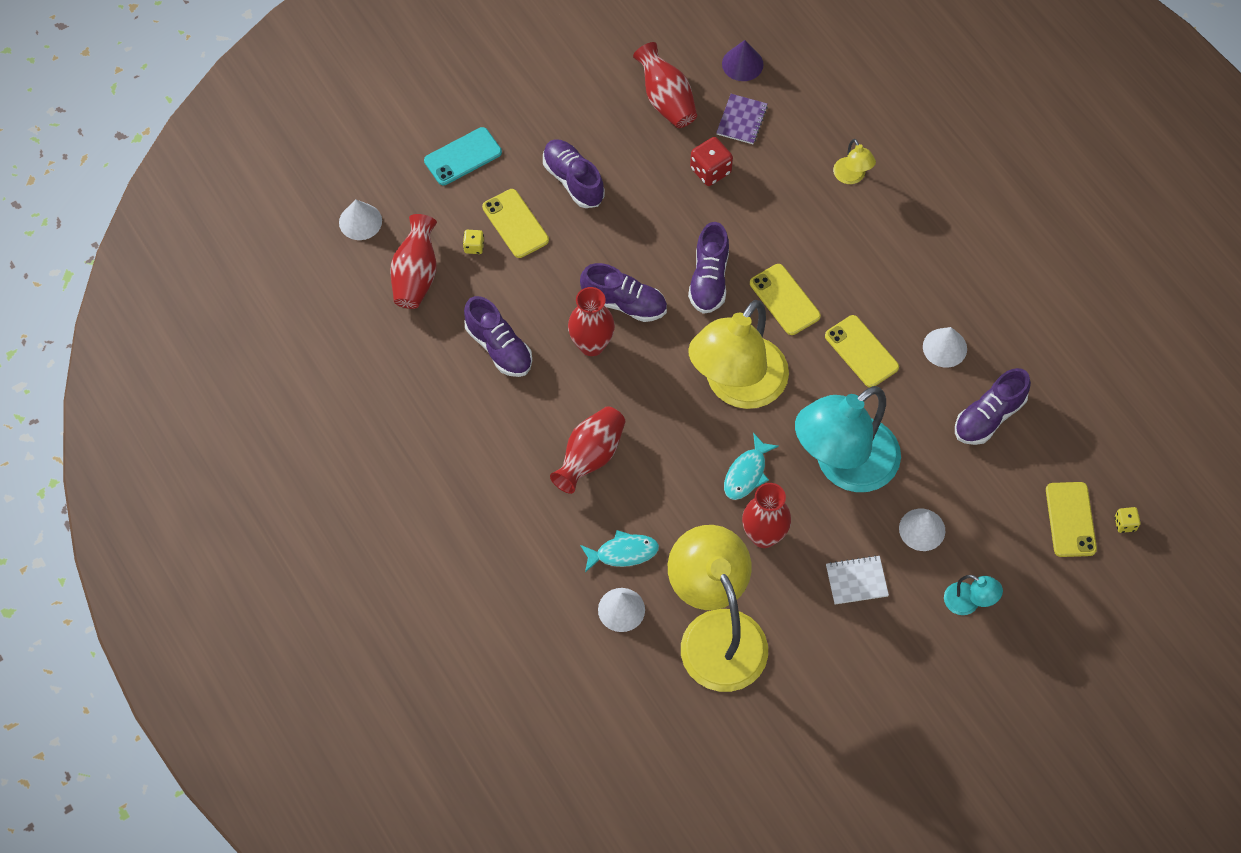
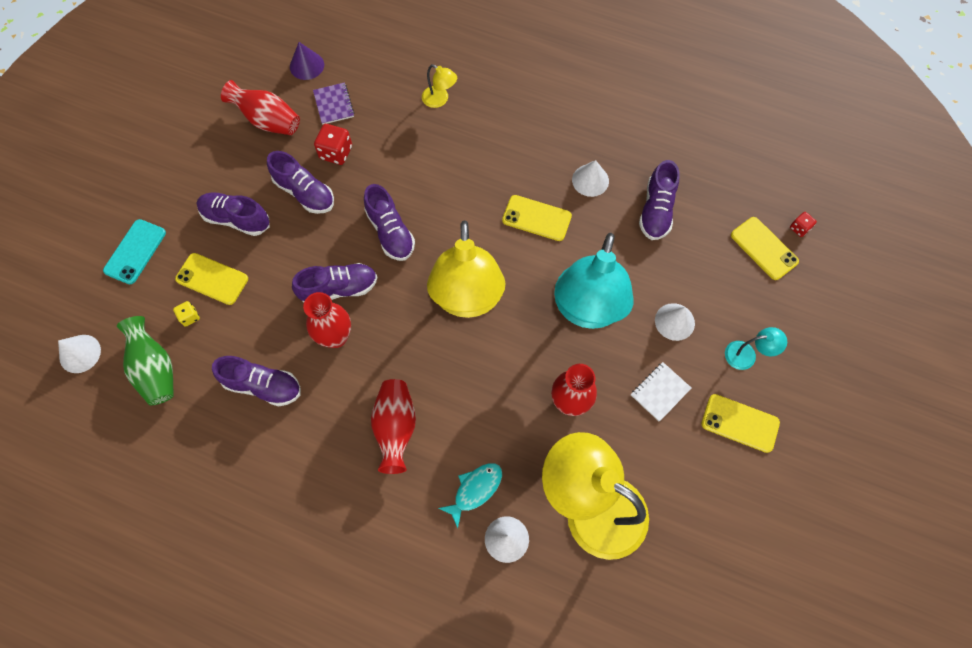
camera: 35 degrees left, 5 degrees up
(416, 275) = (155, 369): red vase -> green vase
(654, 192) = (305, 193): none -> purple shoe
(747, 473) = (522, 362): turquoise fish -> none
(784, 300) = (455, 214): yellow phone -> yellow phone (740, 423)
(1125, 524) = (799, 228): yellow dice -> red dice

